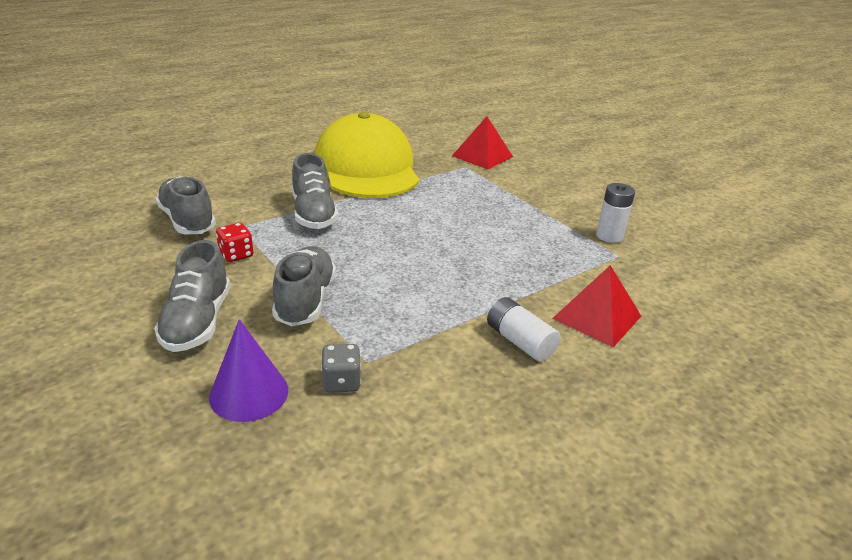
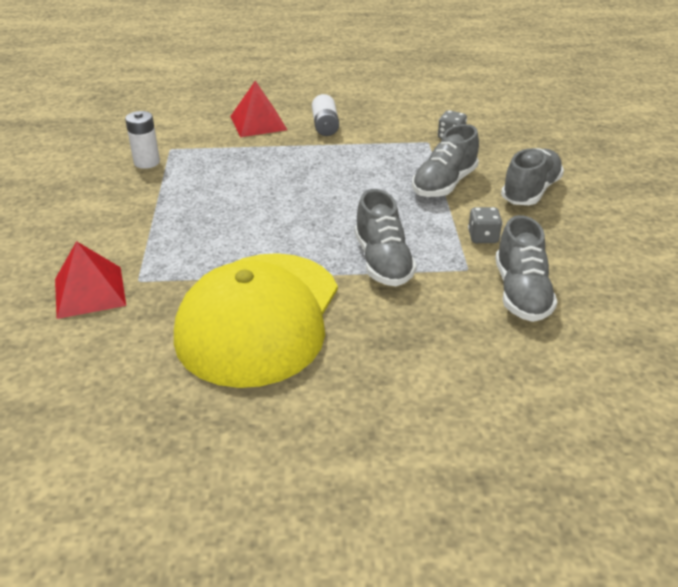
camera: 145 degrees left, 5 degrees up
(236, 255) = (483, 237): red dice -> grey dice
(249, 393) = (507, 146): purple cone -> none
(313, 214) = (382, 262): grey shoe -> grey shoe turned 150 degrees clockwise

